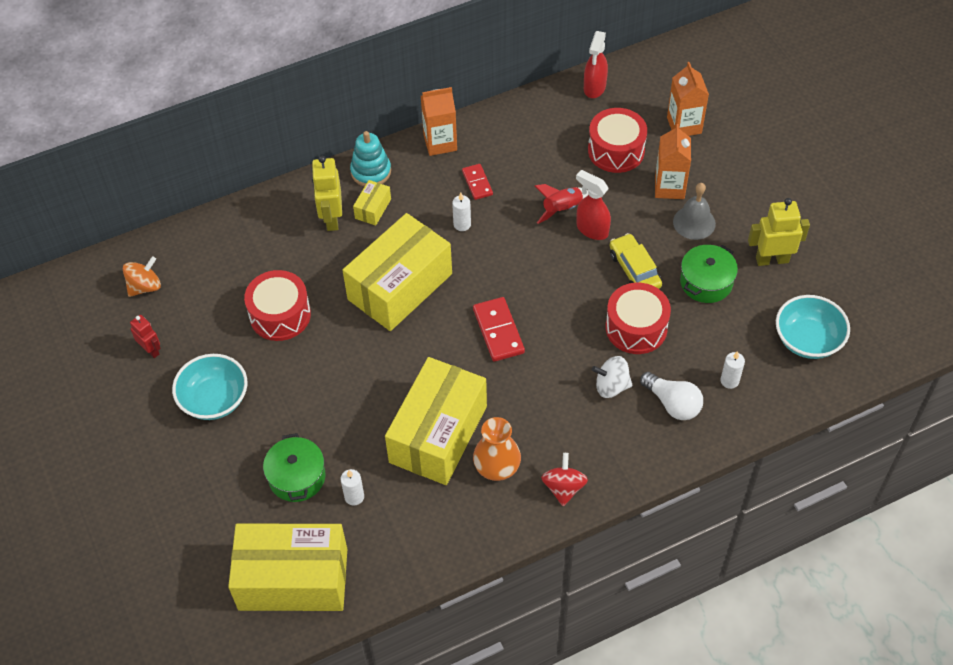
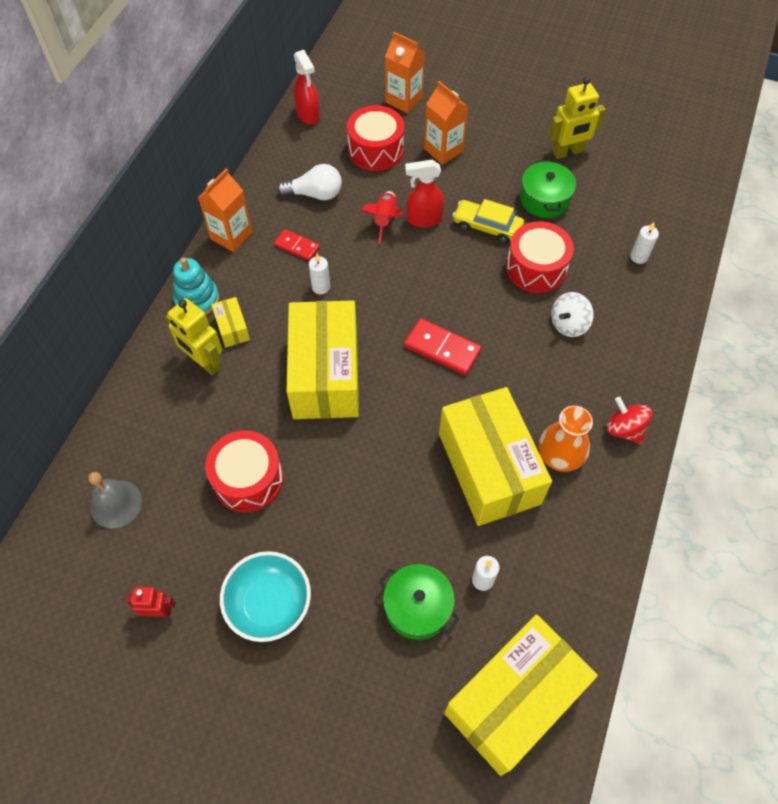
camera: 45 degrees left, 5 degrees up
(145, 286) = (88, 557): orange spinning top -> none
(673, 403) = (622, 303): white light bulb -> white light bulb (315, 194)
(694, 222) = (488, 163): grey bell -> grey bell (116, 504)
(772, 259) = (568, 152): yellow robot -> yellow robot turned 150 degrees counterclockwise
(807, 340) = (652, 190): turquoise bowl -> none

